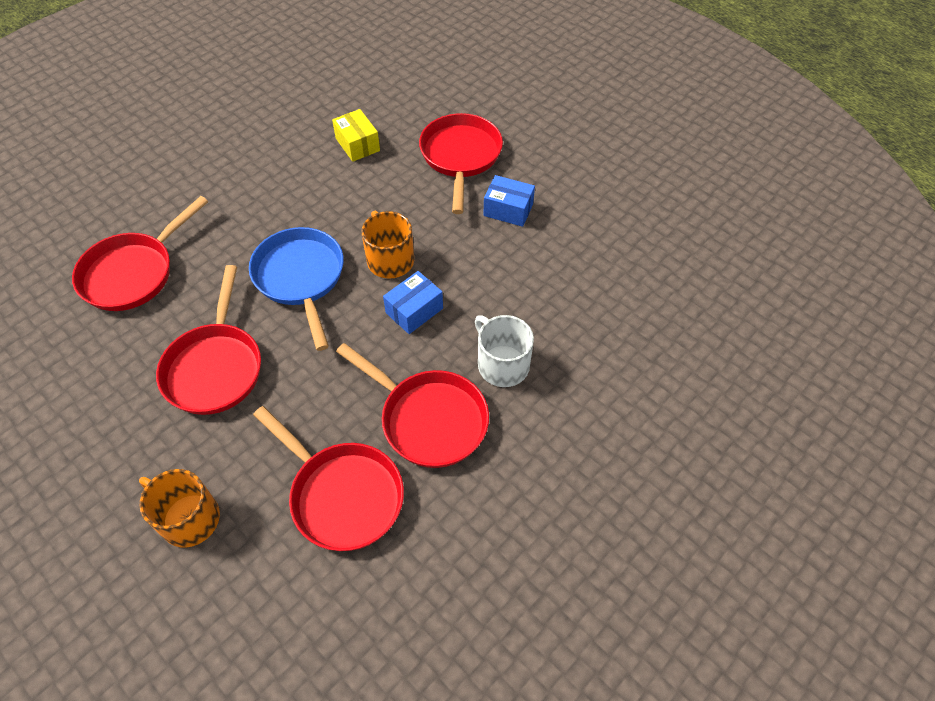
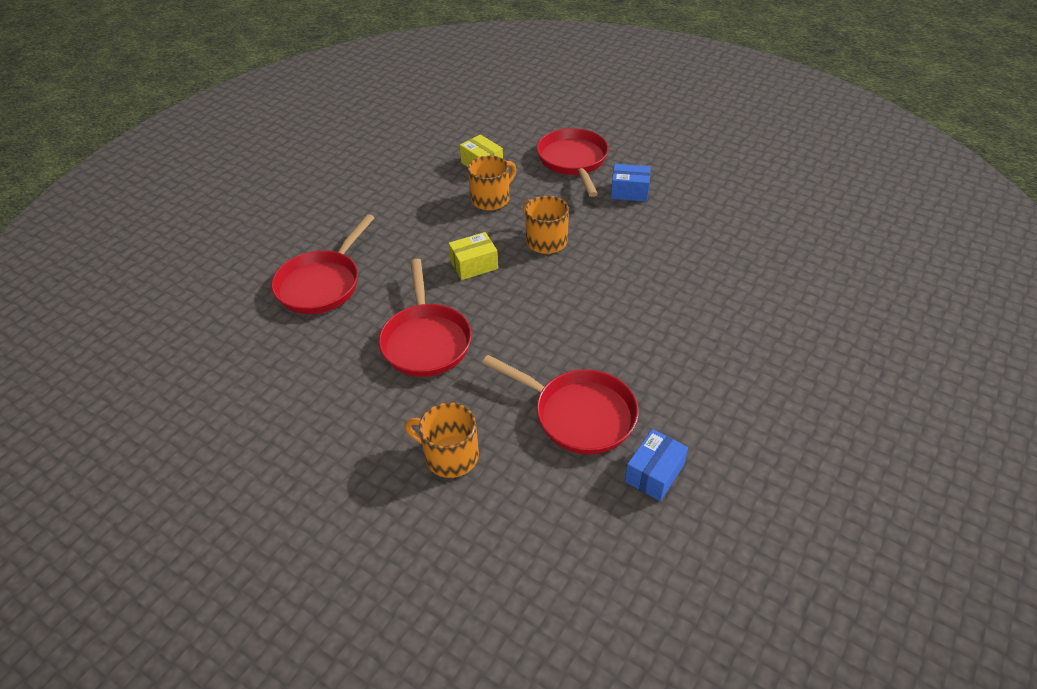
camera: 10 degrees left, 10 degrees down
(301, 278) = (474, 265): blue pan -> yellow box
(351, 193) = (491, 199): none -> orange mug
(414, 310) = (582, 273): blue box -> blue box (654, 473)
(428, 419) = (628, 347): red pan -> none
(502, 364) = (673, 299): white mug -> none

